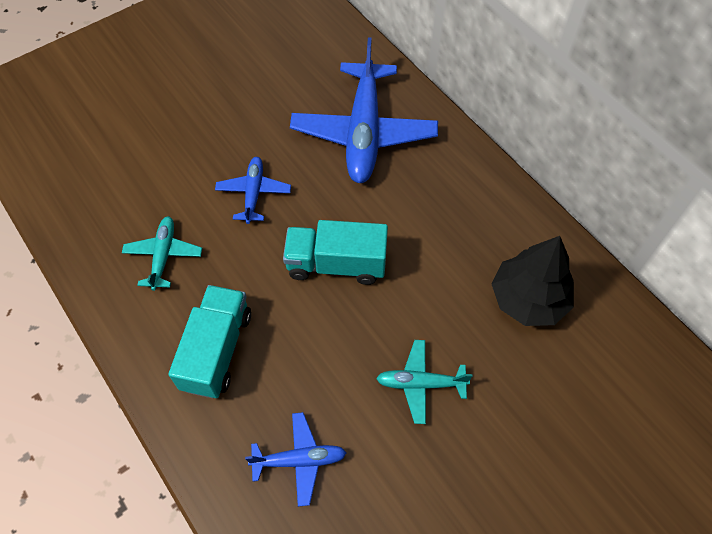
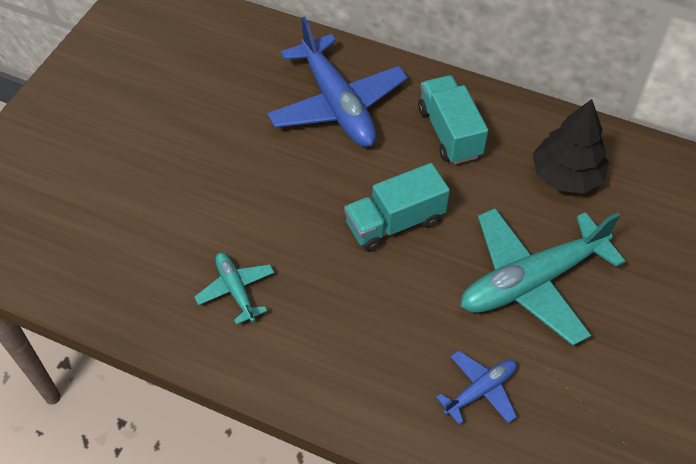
camera: 30 degrees left, 5 degrees down
(217, 350) = (346, 343): turquoise truck -> turquoise truck (449, 132)
(254, 193) = (278, 198): blue plane -> none
(420, 383) = (531, 281): turquoise plane -> turquoise plane, size x2.03

